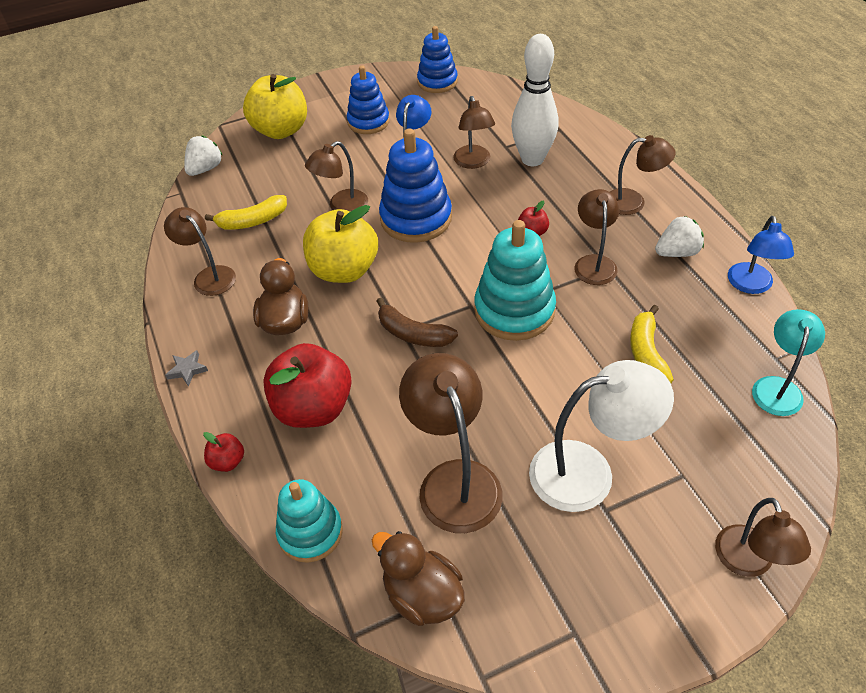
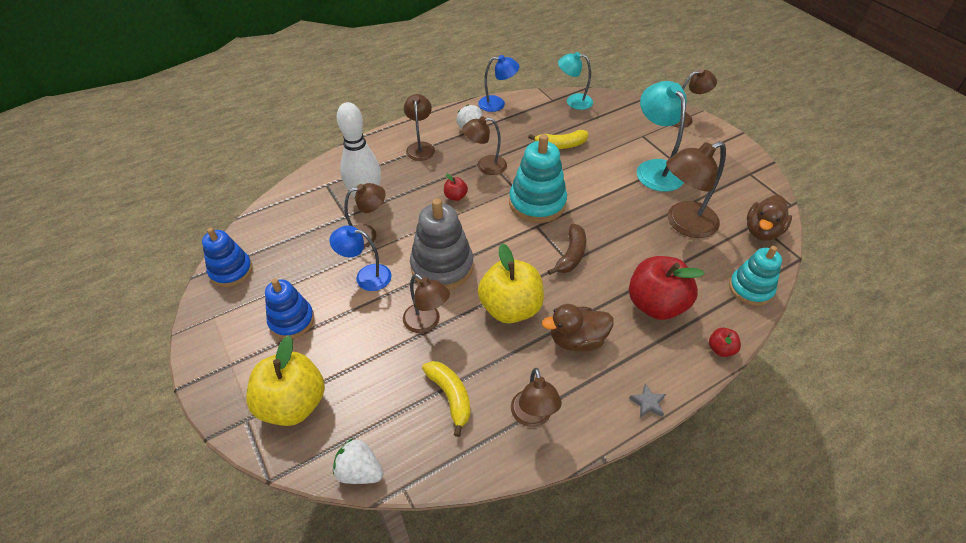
camera: 100 degrees left, 0 degrees up
(209, 276) = (533, 417): brown lamp -> brown lamp turned 45 degrees counterclockwise
(416, 218) = (442, 266): blue stacking toy -> grey stacking toy
(588, 472) = (655, 169): white lamp -> turquoise lamp

